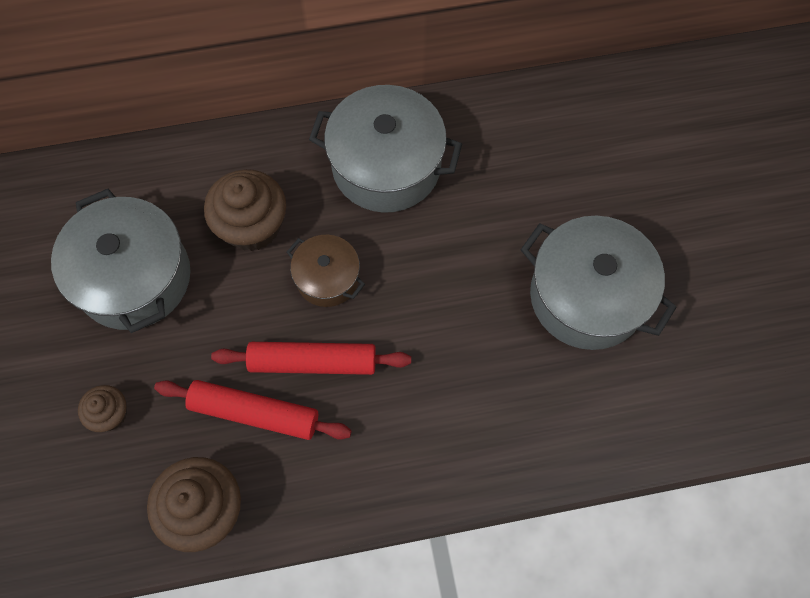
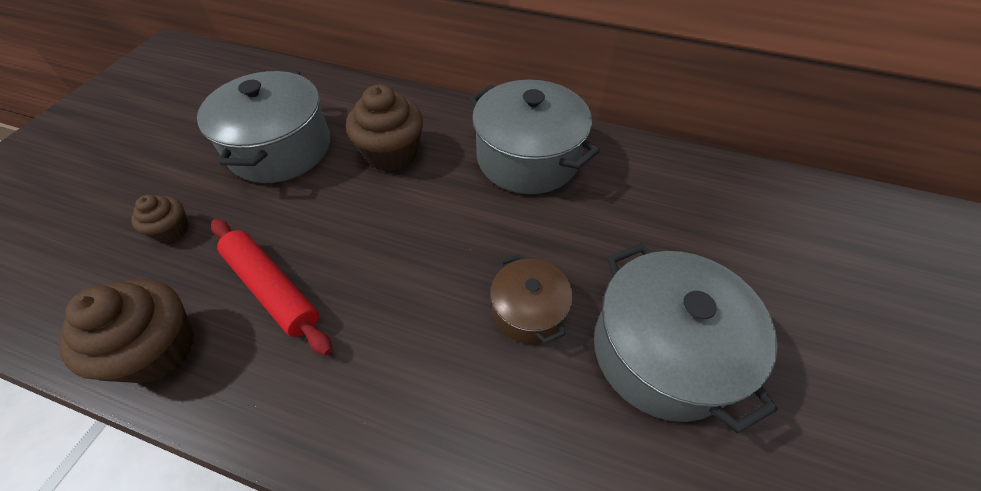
camera: 30 degrees right, 15 degrees down
(313, 362) = (354, 273): red rolling pin -> none
(327, 278) = (419, 214): brown pot -> brown pot (528, 311)

